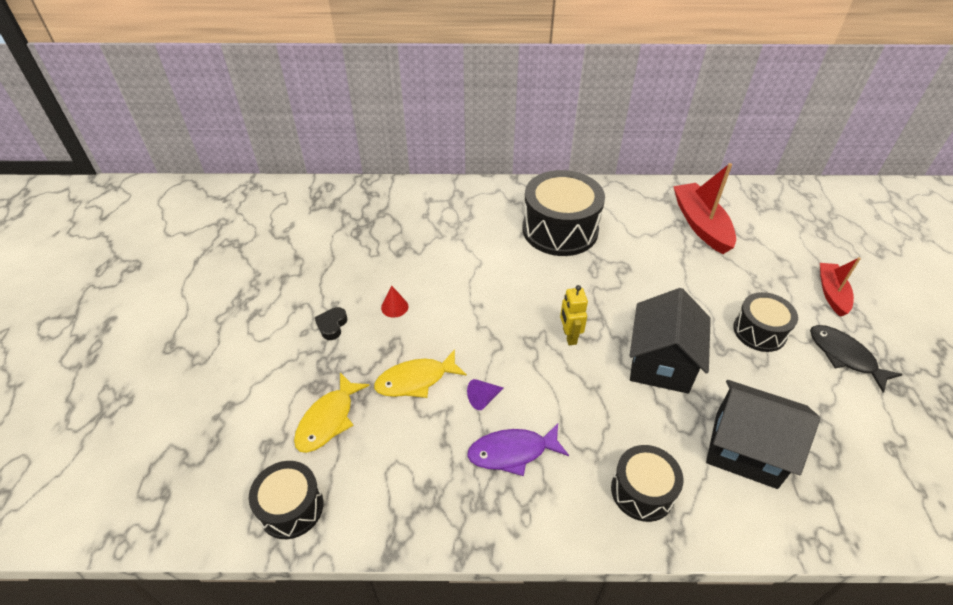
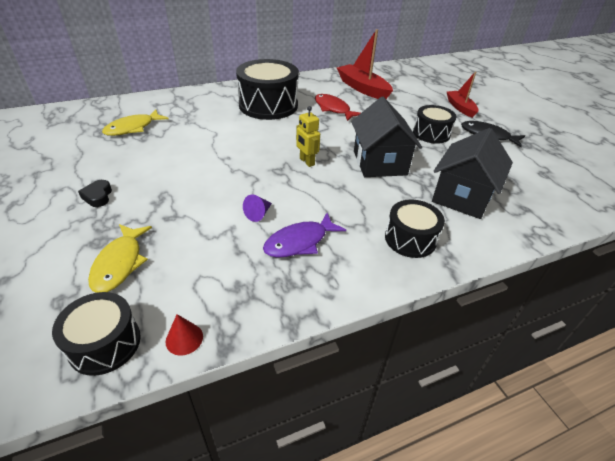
camera: 25 degrees left, 5 degrees down
(394, 307) = (153, 172): red cone -> red cone (184, 339)
(416, 380) = (194, 215): yellow fish -> yellow fish (133, 128)
(642, 254) = (333, 109): none -> red fish
(745, 449) = (462, 196): black house -> black house turned 60 degrees counterclockwise

